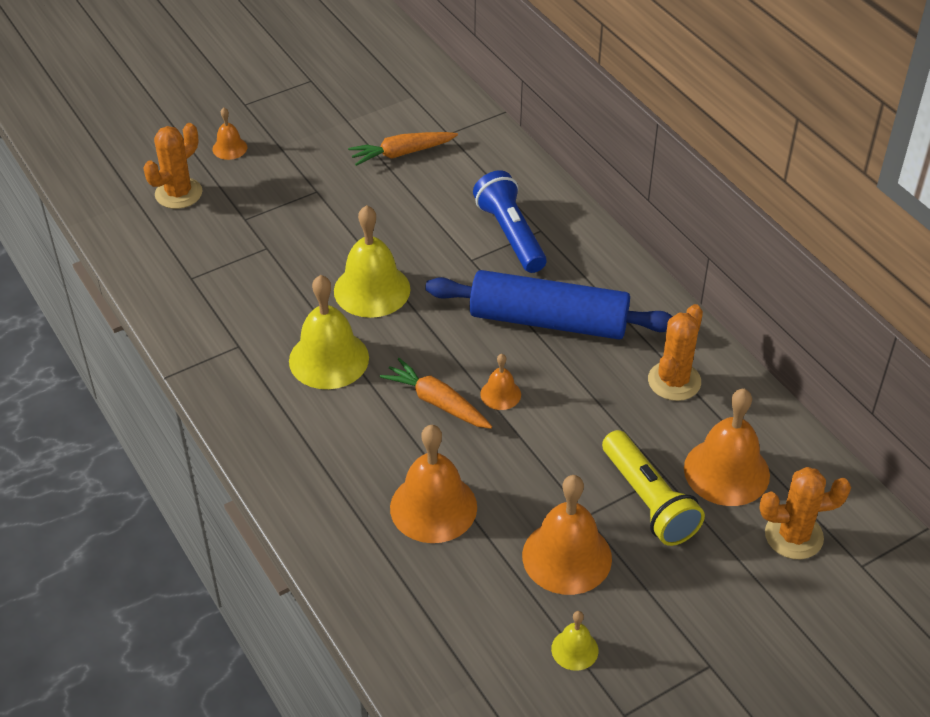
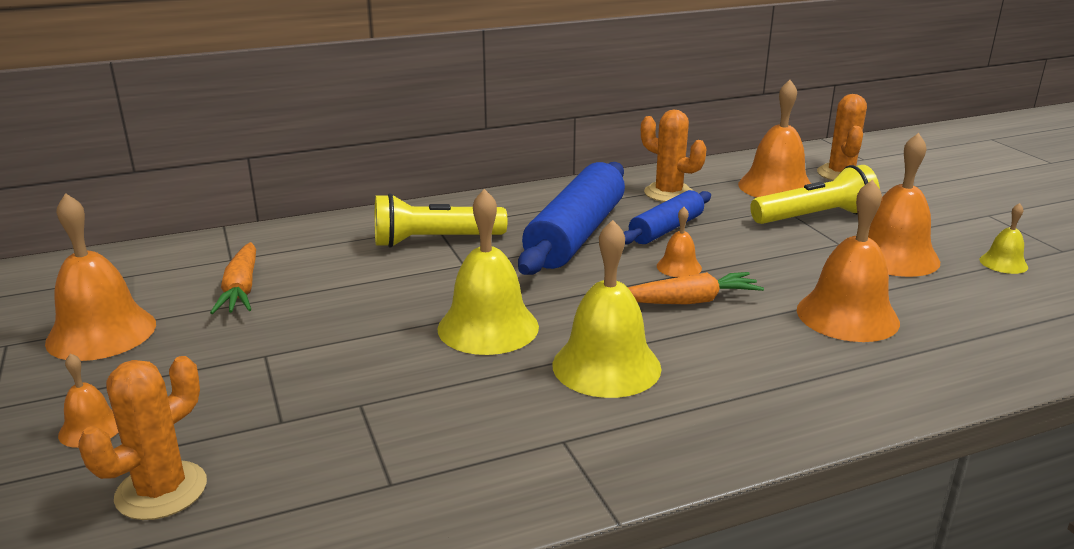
camera: 80 degrees left, 20 degrees down
(178, 193) = (161, 491): orange cactus -> orange cactus turned 75 degrees clockwise
(331, 112) = (101, 333): none -> orange bell
(437, 402) = (688, 301): orange carrot -> orange carrot turned 150 degrees counterclockwise
(511, 234) = (434, 241): blue flashlight -> yellow flashlight
(580, 382) = (666, 229): none -> blue rolling pin

